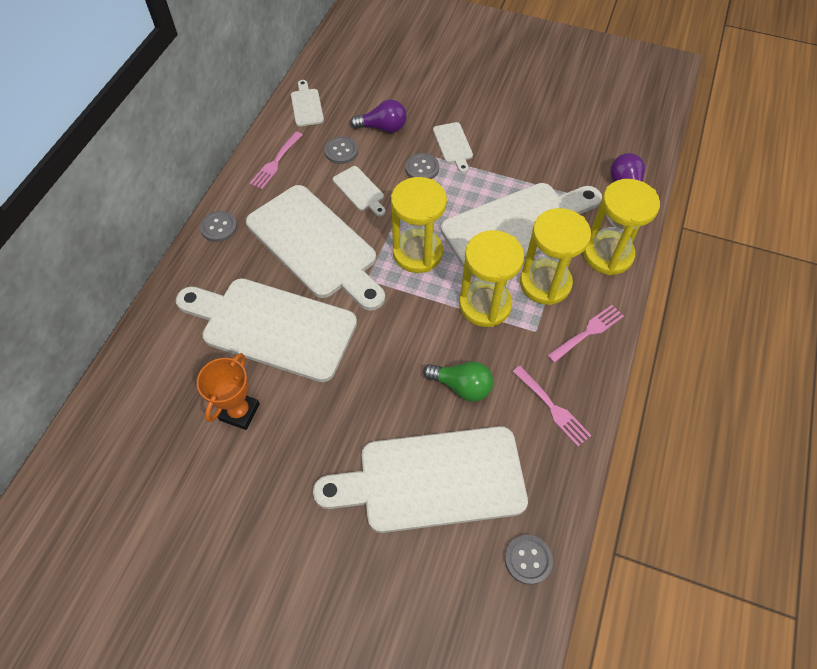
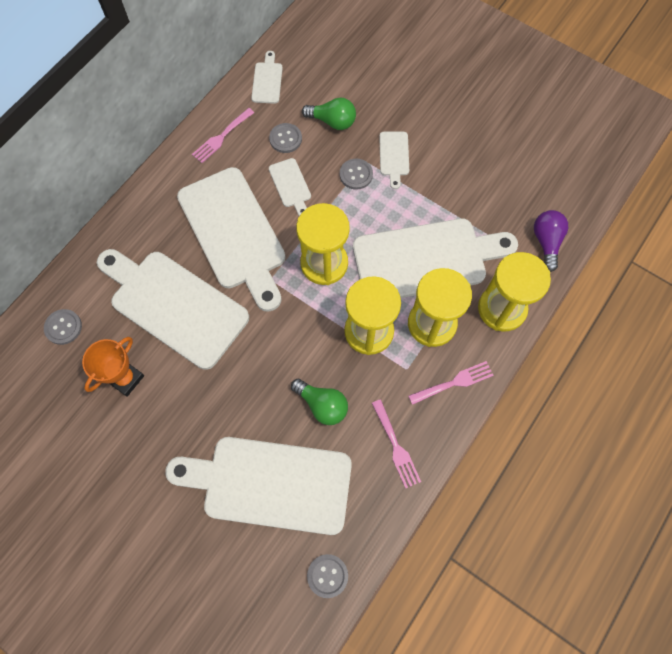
camera: 15 degrees right, 10 degrees up
(219, 227) = (153, 194): grey button -> grey button (63, 327)
(382, 127) = (332, 121): purple light bulb -> green light bulb

